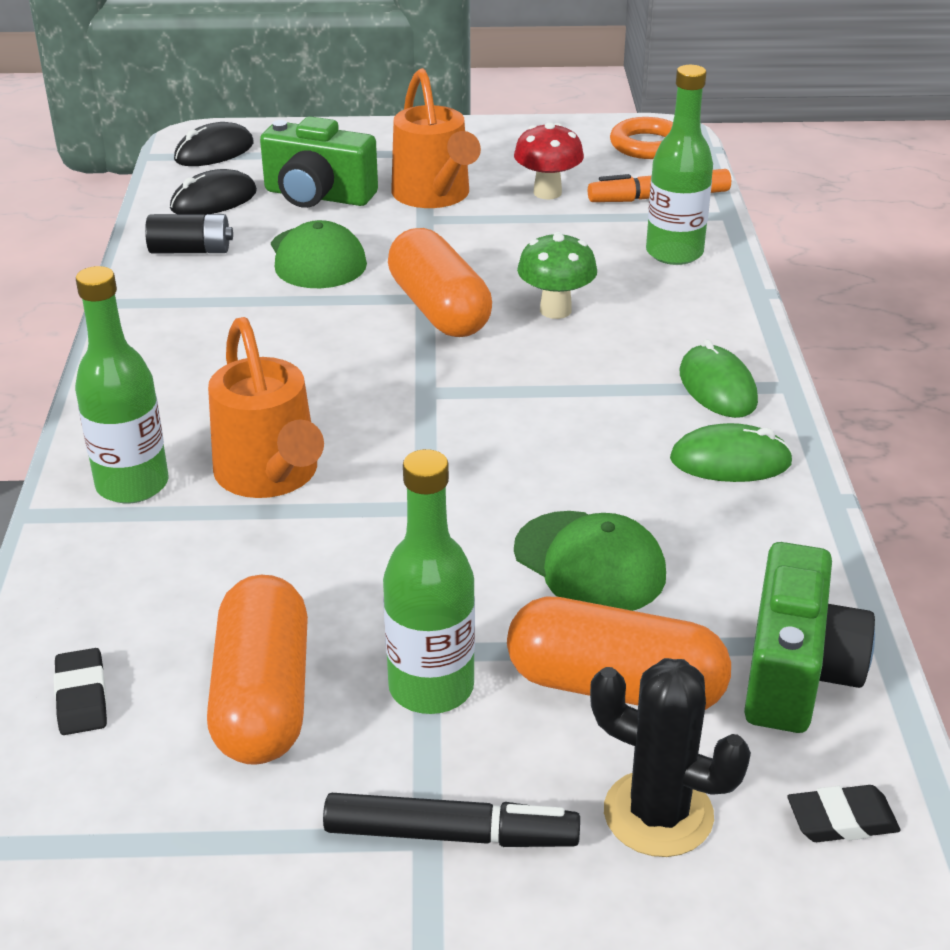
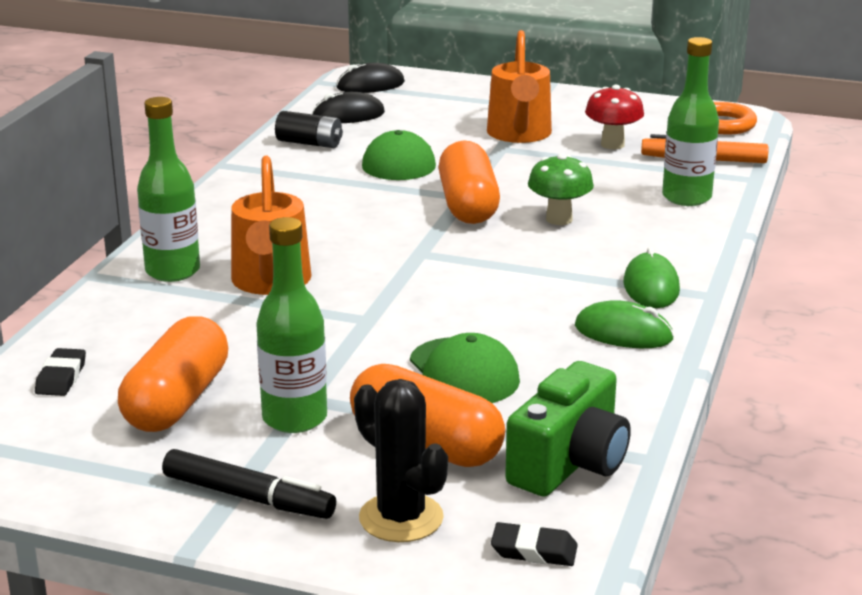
camera: 20 degrees right, 10 degrees down
(318, 196) = (428, 123): green camera -> none

